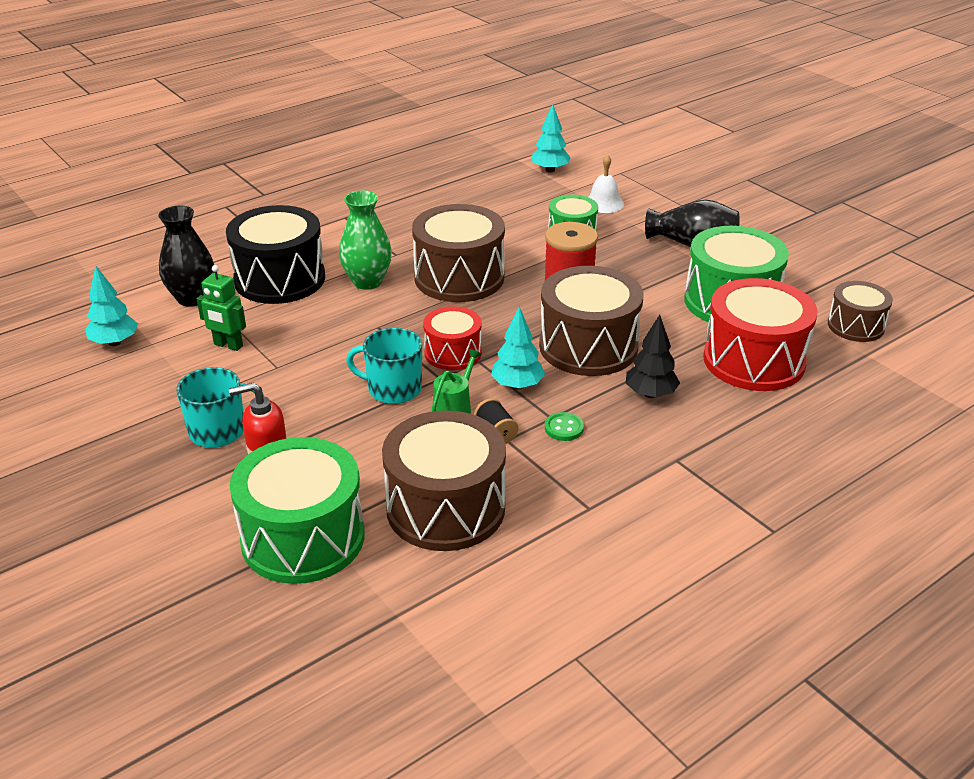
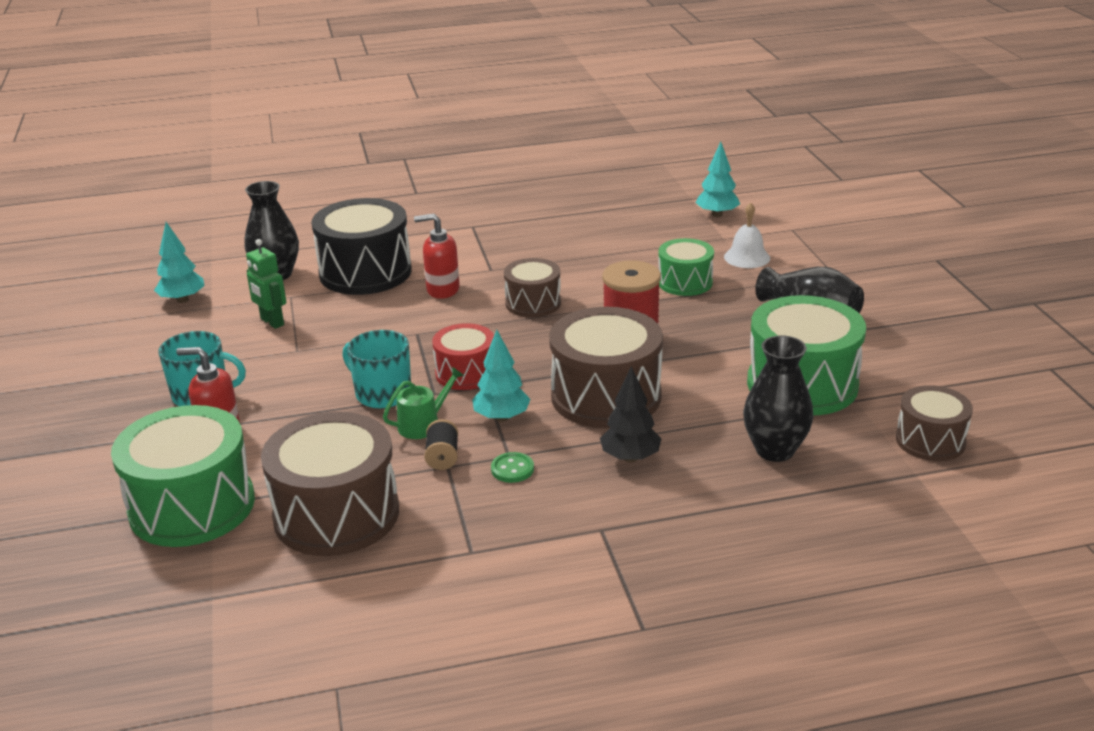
camera: 25 degrees right, 5 degrees down
(367, 282) = (442, 290): green vase -> red soap dispenser
(459, 277) = (533, 303): brown drum -> brown drum, size x0.58
(754, 360) = (775, 450): red drum -> black vase

